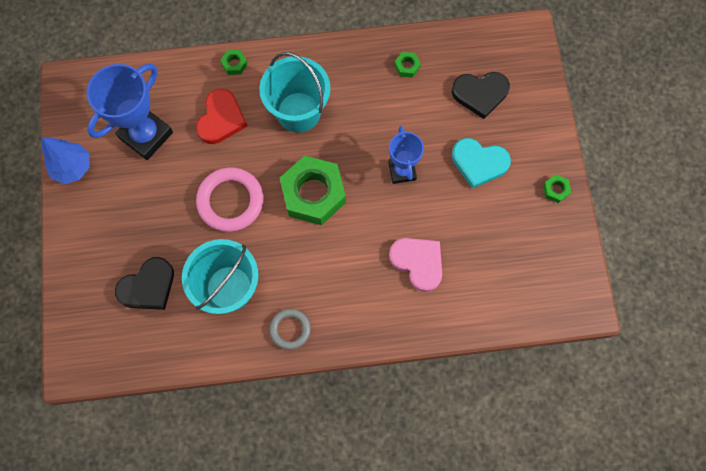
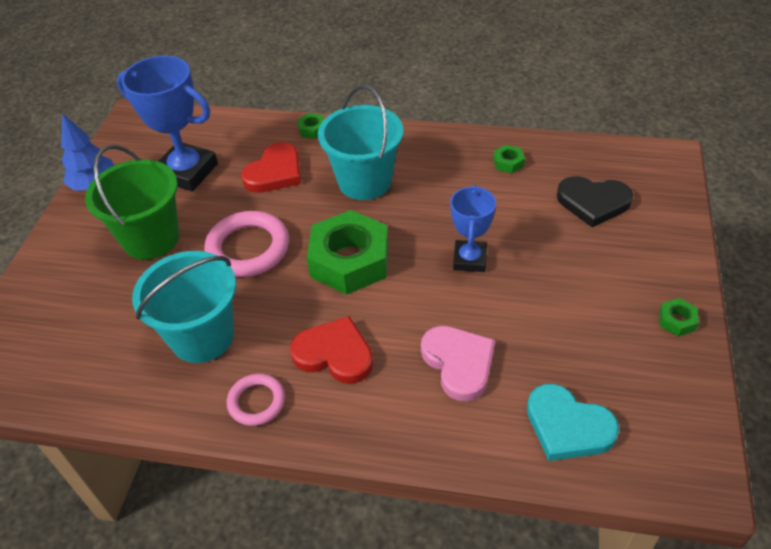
camera: 20 degrees right, 25 degrees down
(146, 135) = (187, 172): blue trophy -> blue trophy turned 60 degrees clockwise
(148, 210) = (151, 238): none -> green bucket
(148, 286) = (108, 313): black heart -> none
(290, 329) = (256, 402): grey ring -> pink ring
(330, 277) = (334, 354): none -> red heart
(479, 163) = (574, 270): turquoise heart -> turquoise heart (568, 426)

